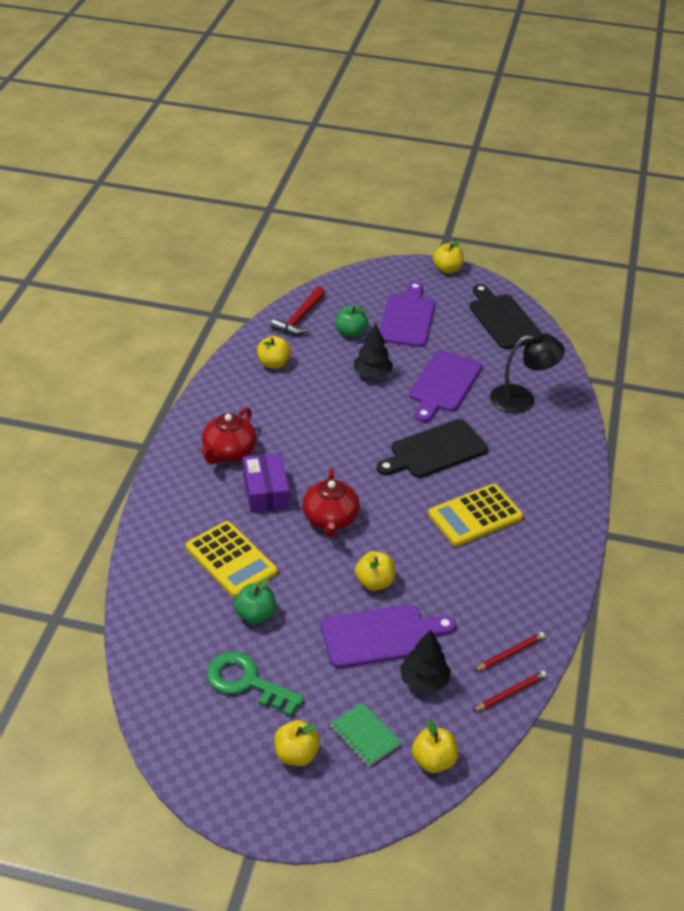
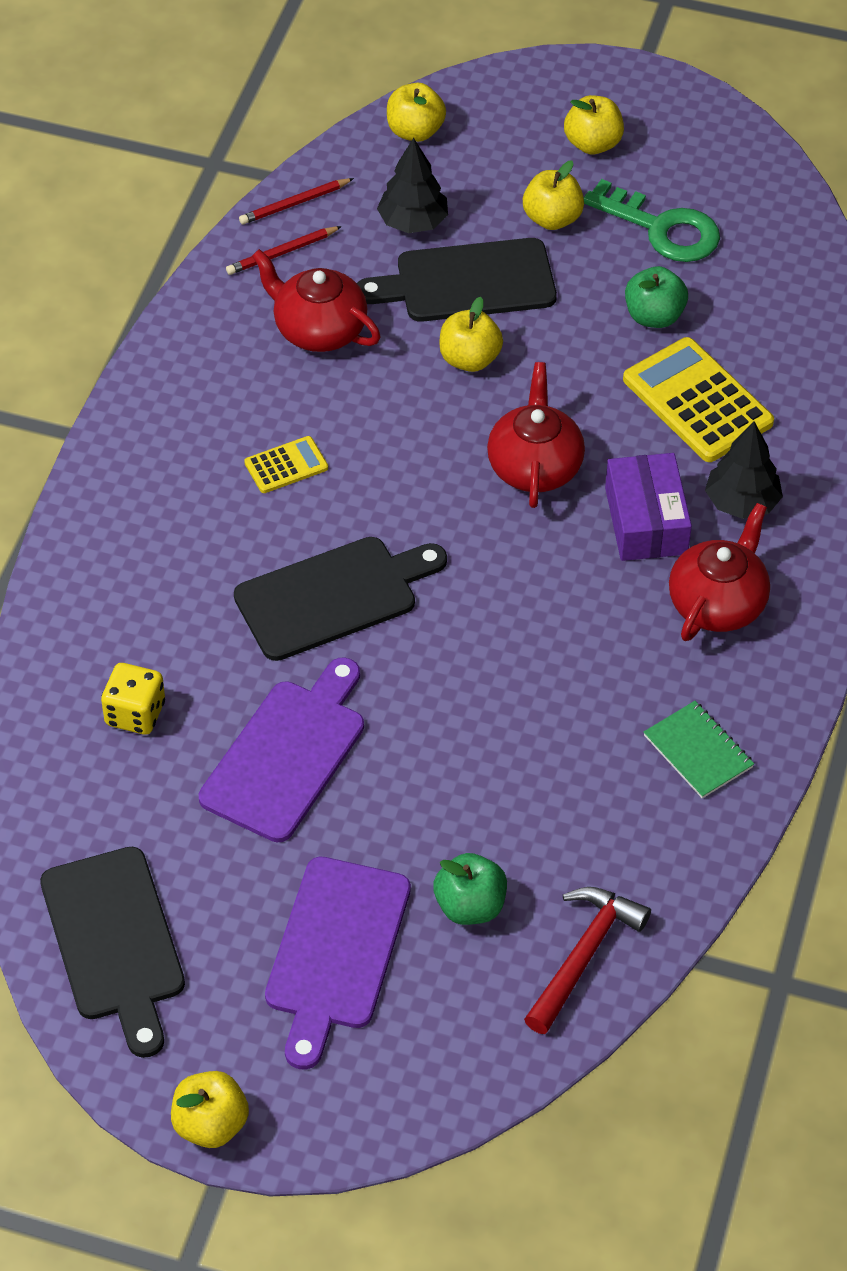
camera: 175 degrees left, 10 degrees up
(273, 364) = (640, 818): yellow apple -> yellow apple (552, 219)
(365, 735) = (501, 161): green notebook -> green notebook (698, 751)
(372, 374) = (433, 785): black tree -> black tree (741, 503)
(381, 636) = (468, 282): purple cutting board -> black cutting board
(474, 599) = (318, 330): none -> red teapot
(475, 516) = (286, 465): yellow calculator -> yellow calculator, size x0.52
(522, 398) = (135, 714): black lamp -> yellow dice

